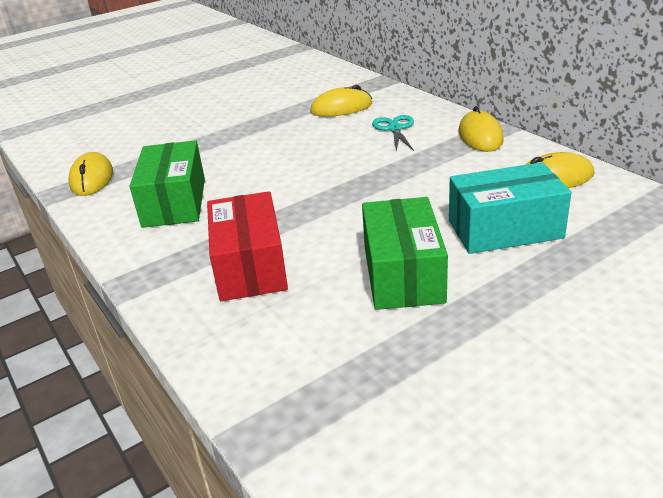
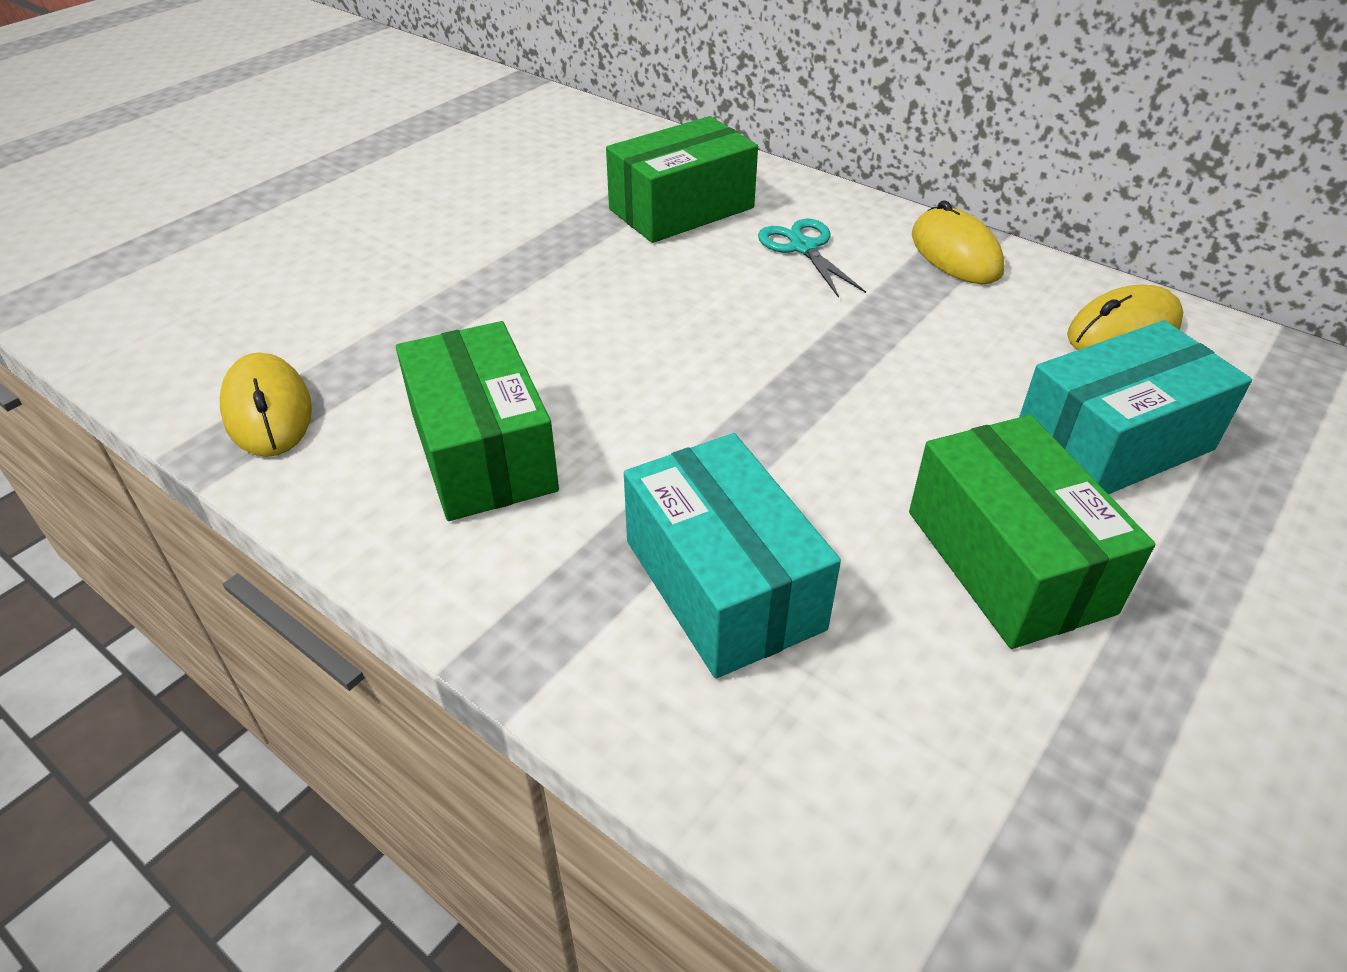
camera: 20 degrees left, 10 degrees up
(250, 266) = (723, 584): red box -> turquoise box
(341, 108) = (681, 209): yellow mouse -> green box

